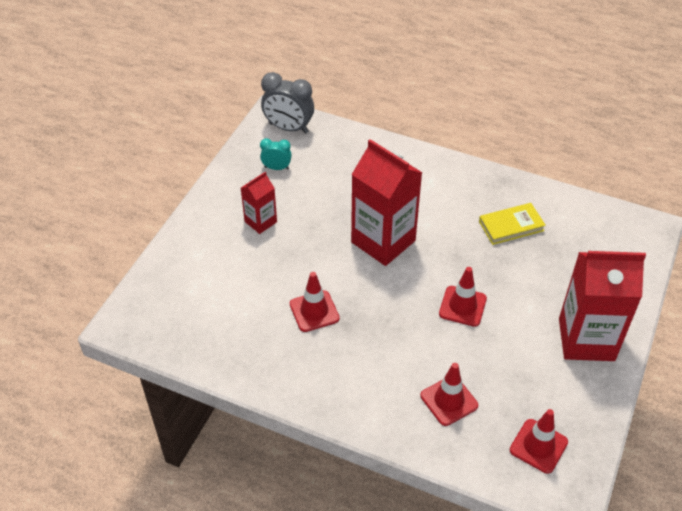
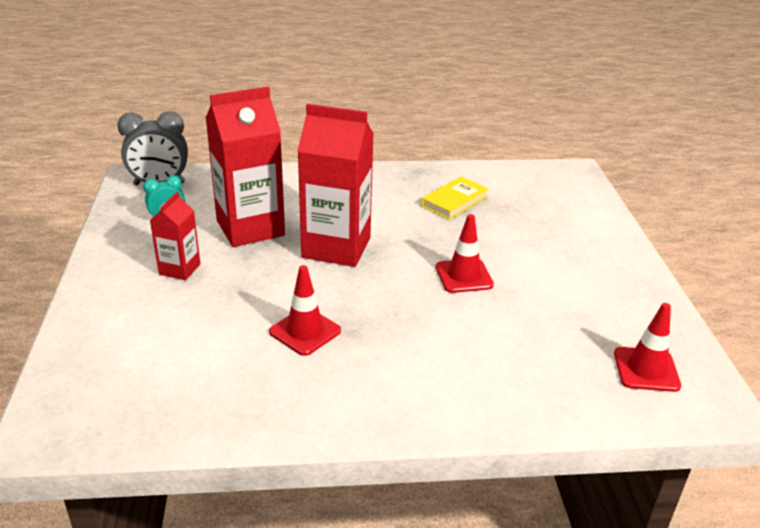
camera: 30 degrees left, 15 degrees down
(449, 400) = (522, 363): red traffic cone -> none
(586, 339) = (602, 265): red carton -> red carton (250, 228)

